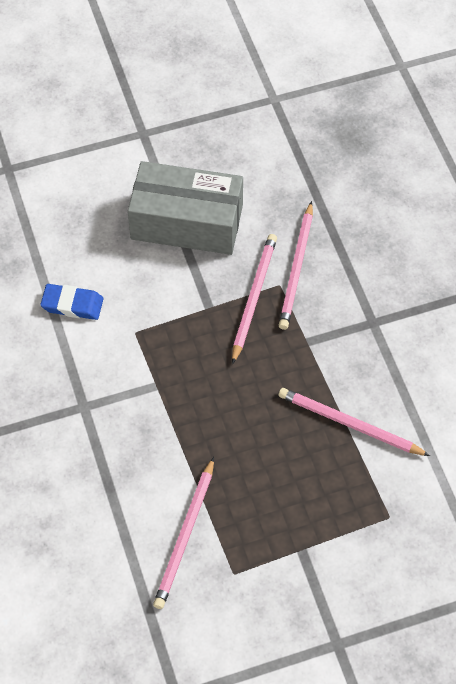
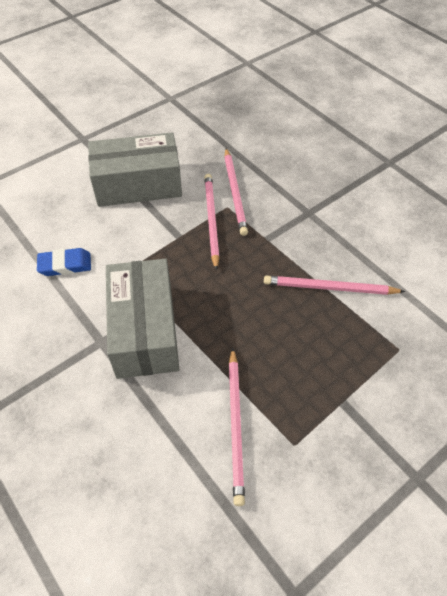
camera: 20 degrees left, 5 degrees down
(132, 408) = (145, 330): none -> grey box

